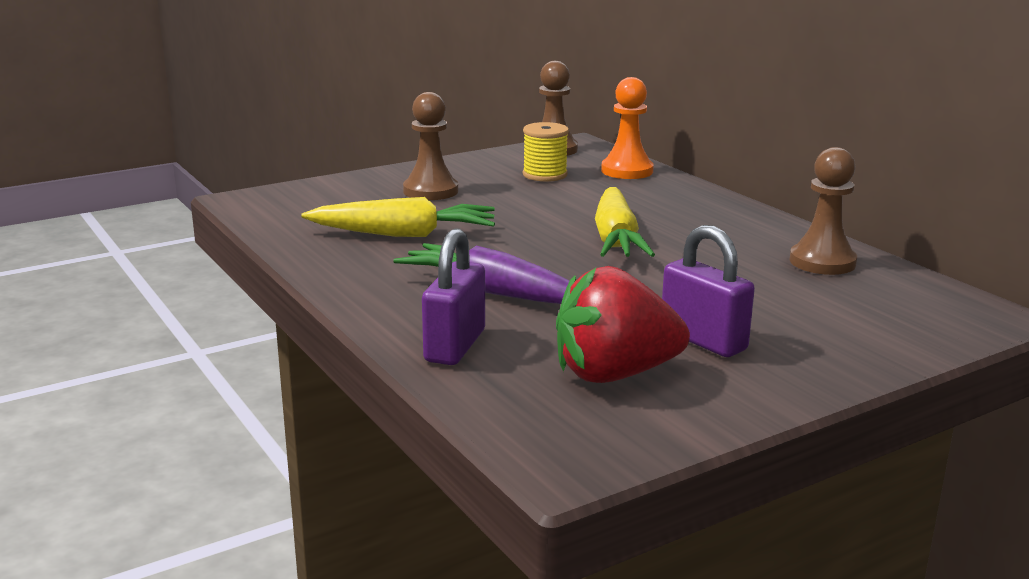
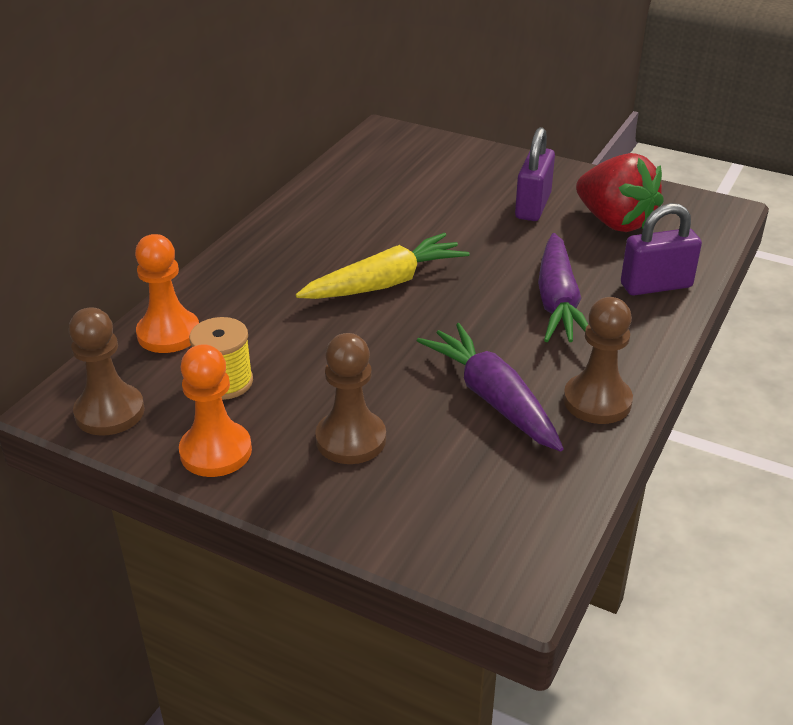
camera: 120 degrees left, 15 degrees up
(403, 234) = (493, 398): yellow carrot -> purple carrot
(474, 163) = (216, 451): none -> orange pawn
(822, 262) = (347, 192): brown pawn -> brown pawn (597, 401)

